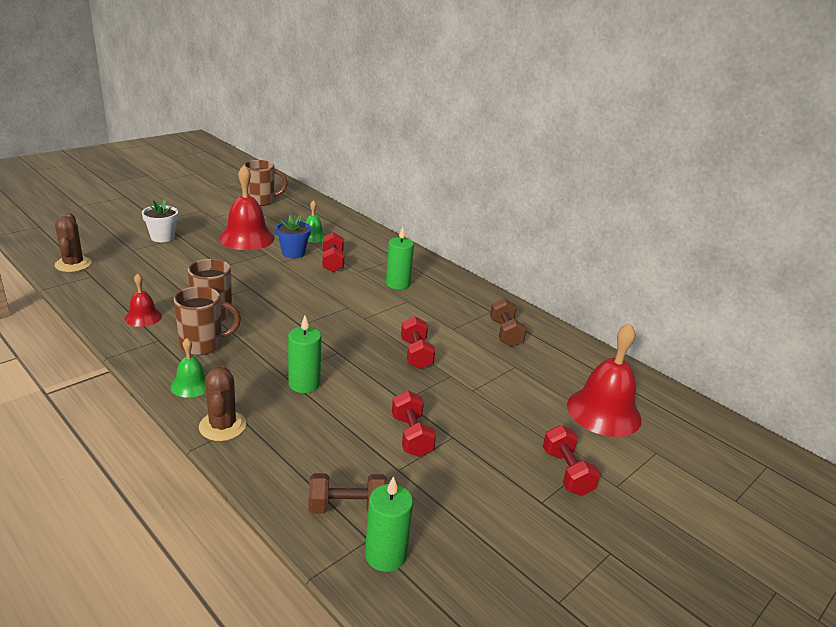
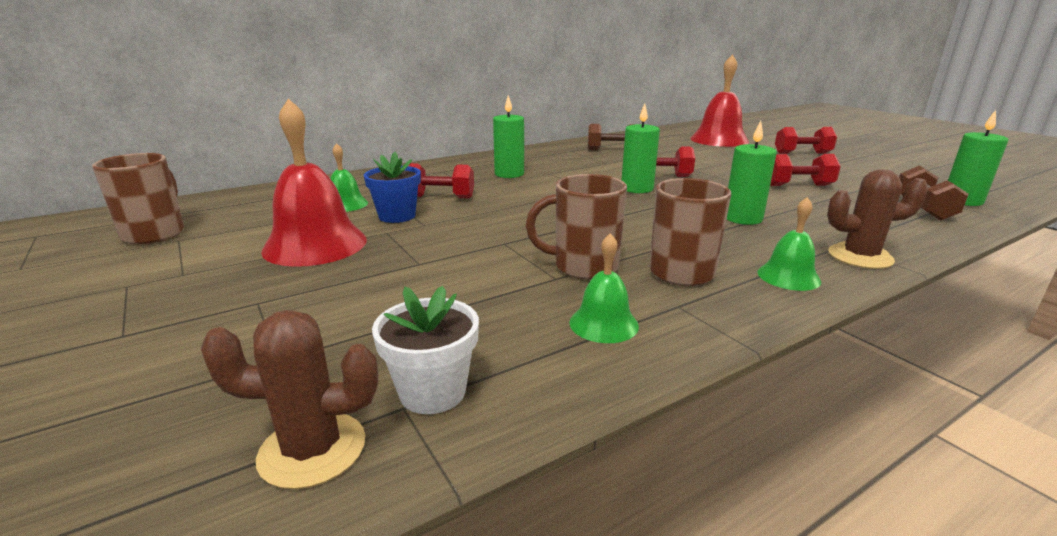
camera: 75 degrees left, 5 degrees down
(143, 317) = (603, 324): red bell -> green bell
(162, 237) = (238, 323): white flower pot -> white flower pot (432, 392)
(374, 339) = (637, 188): none -> green candle

